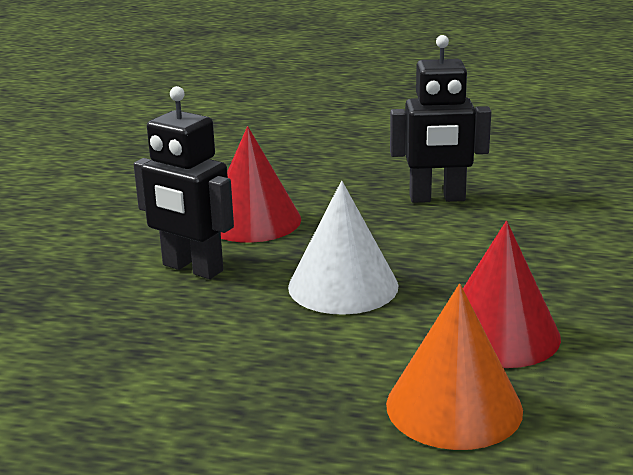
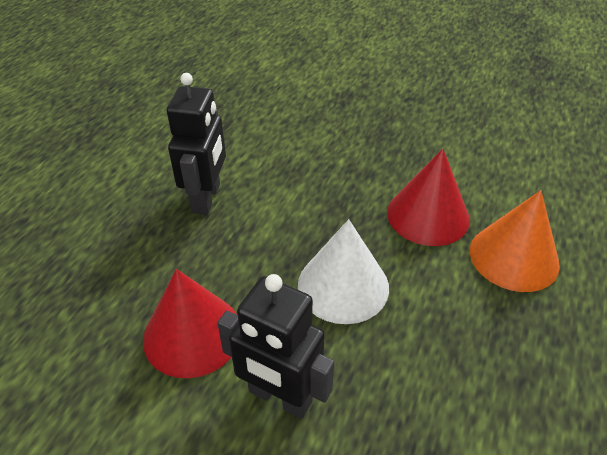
camera: 80 degrees left, 20 degrees up
(192, 268) = (280, 397): black robot -> black robot turned 75 degrees clockwise

